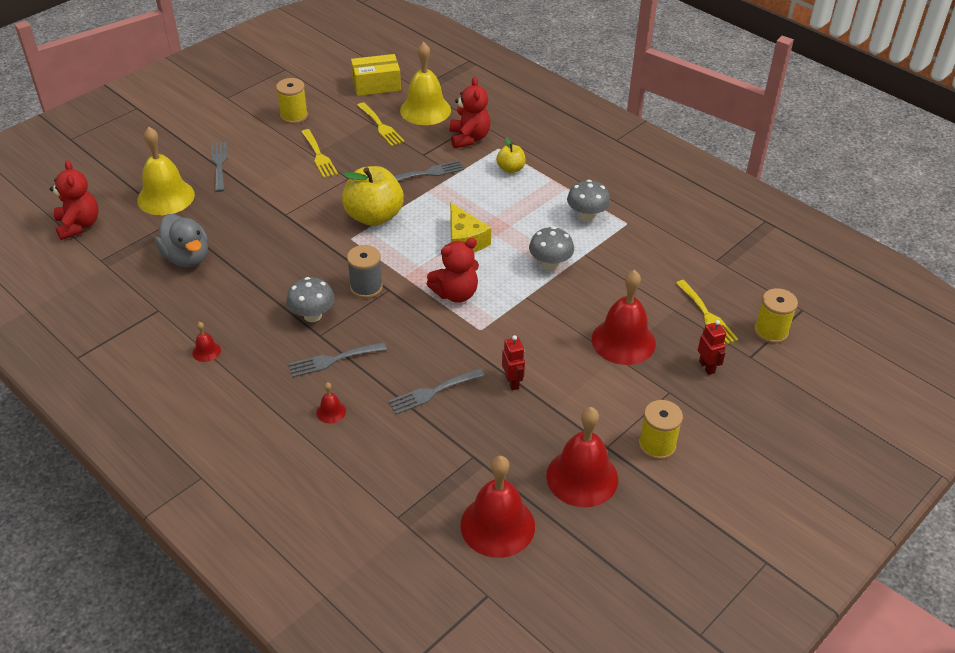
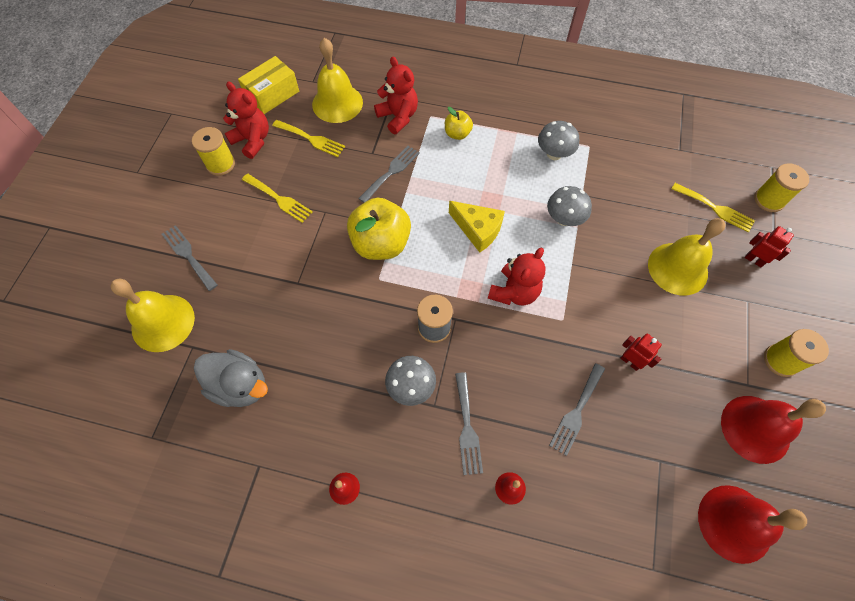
camera: 30 degrees left, 20 degrees up
(79, 225) = (94, 406): red teddy bear -> red teddy bear (253, 140)
(333, 360) = (467, 427): grey fork -> grey fork turned 45 degrees counterclockwise
(623, 341) = (677, 268): red bell -> yellow bell

